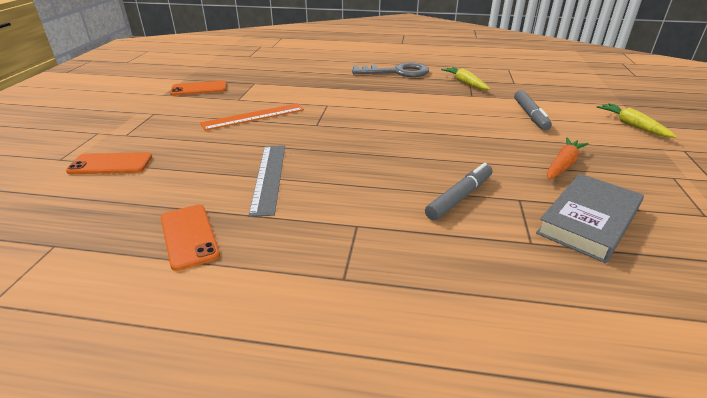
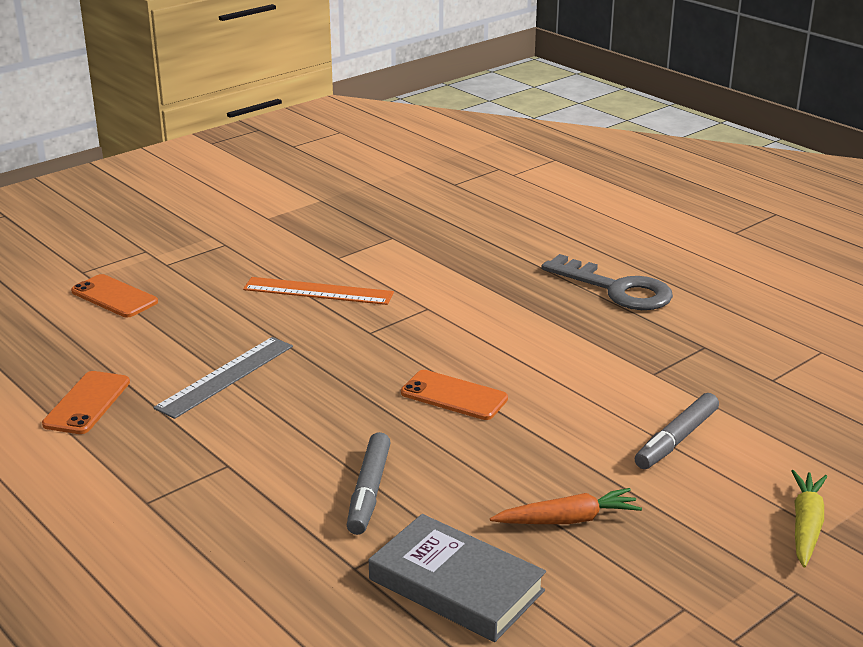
camera: 40 degrees right, 5 degrees down
(199, 89) = (316, 223): orange phone -> orange phone (454, 396)
(459, 197) = (369, 491): grey marker -> grey marker turned 105 degrees clockwise
(465, 83) = (687, 348): yellow carrot -> none
(588, 221) = (456, 585): grey book -> grey book turned 45 degrees clockwise

